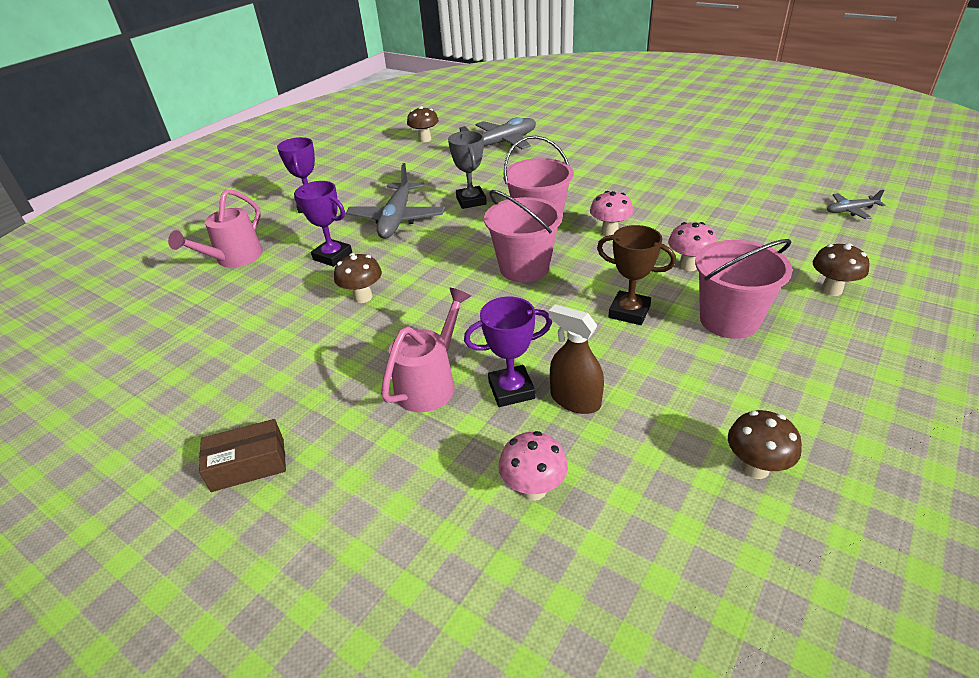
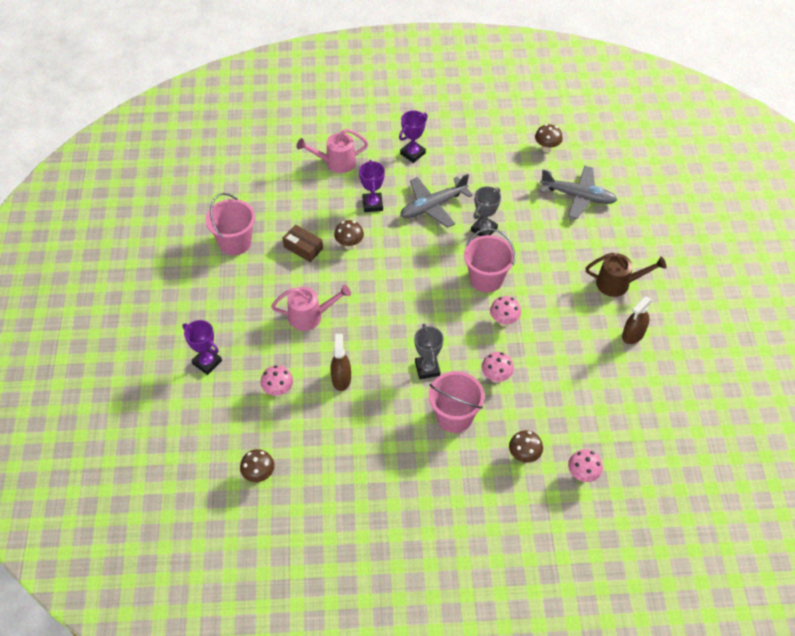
camera: 50 degrees right, 15 degrees up
(248, 465) = (220, 286): brown box -> brown box (303, 248)
(511, 390) = (329, 350): purple trophy -> purple trophy (207, 362)
(524, 268) = (431, 299): pink bucket -> pink bucket (235, 242)
(628, 158) = (618, 283): none -> brown watering can
(629, 312) = (427, 369): brown trophy -> grey trophy
(700, 171) = (633, 334): none -> brown spray bottle
(755, 468) = (347, 464): brown mushroom -> brown mushroom (259, 475)
(850, 210) = (640, 441): grey plane -> none
(884, 260) = (582, 475): none -> pink mushroom

